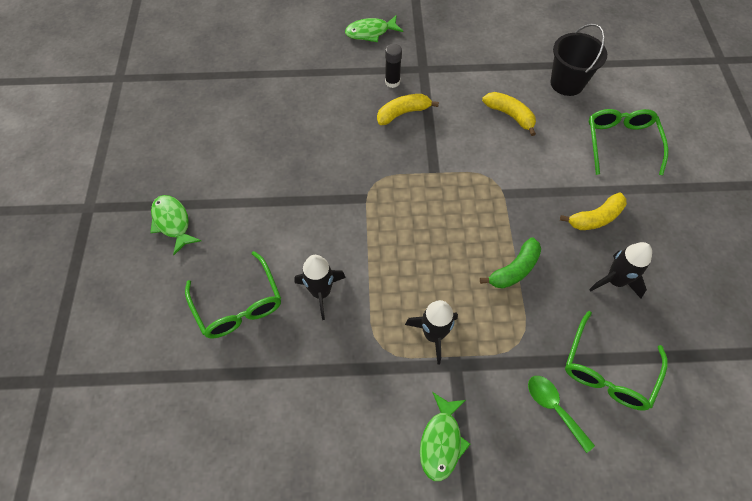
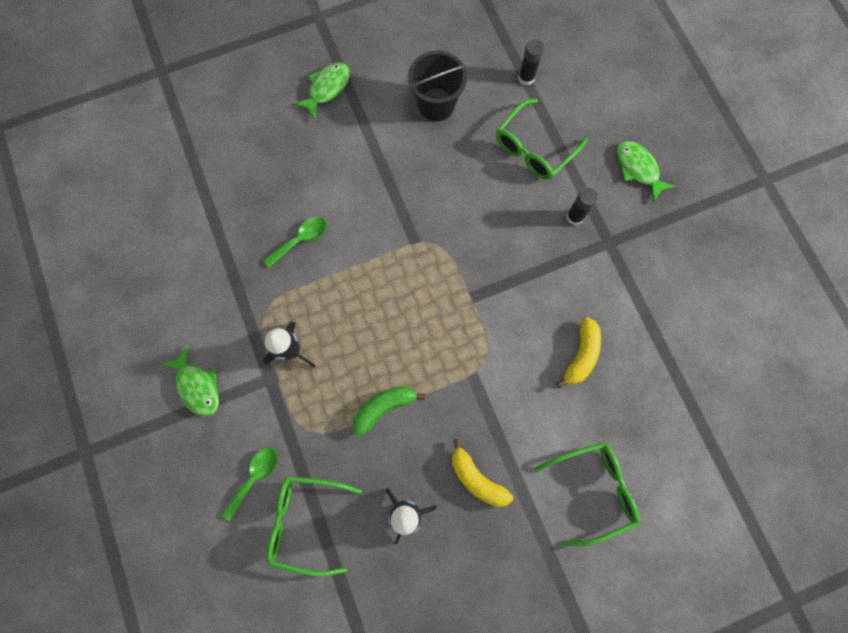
camera: 70 degrees right, 15 degrees up
(238, 305) = (267, 177): green glasses -> green glasses (534, 148)
(253, 73) = (526, 78): none -> black glue stick
(321, 292) = (301, 240): black rocket -> green spoon
(403, 113) = (536, 242): yellow banana -> none
(441, 441) = (197, 386): green fish -> green fish turned 120 degrees counterclockwise
(514, 270) = (384, 407): green banana -> green banana turned 120 degrees clockwise
(567, 83) = (659, 409): black bucket -> black bucket (436, 105)

